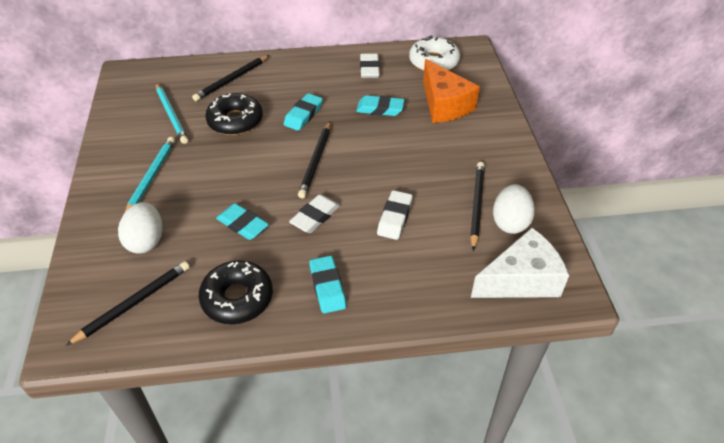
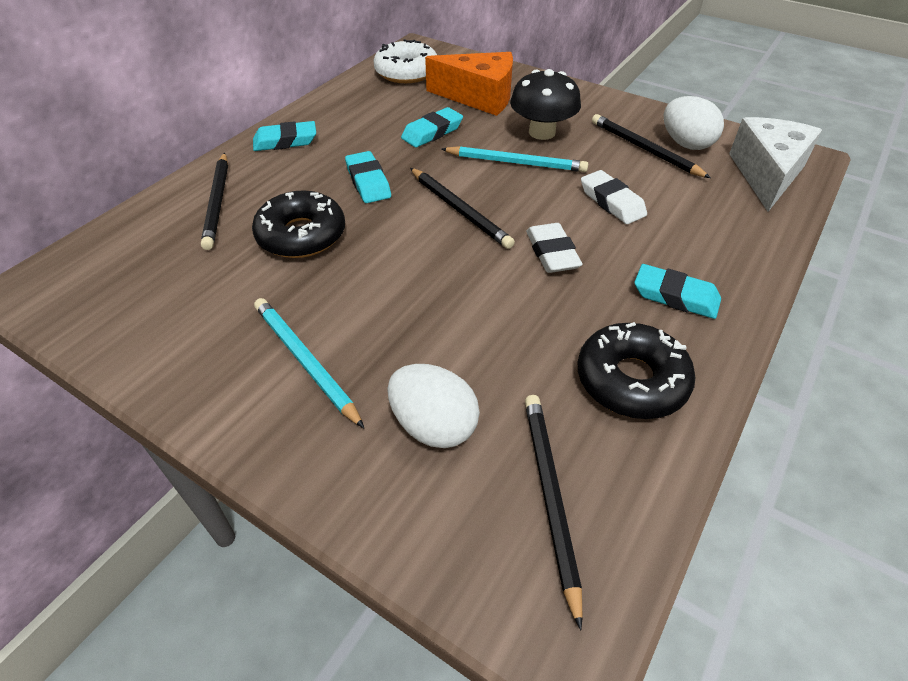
camera: 50 degrees left, 0 degrees up
(171, 114) = (202, 283): turquoise pencil -> turquoise pencil (516, 162)
(242, 225) = (503, 316): turquoise eraser -> turquoise eraser (285, 141)
(369, 69) = (358, 108): white eraser -> none
(437, 151) = (542, 132): none -> black mushroom

